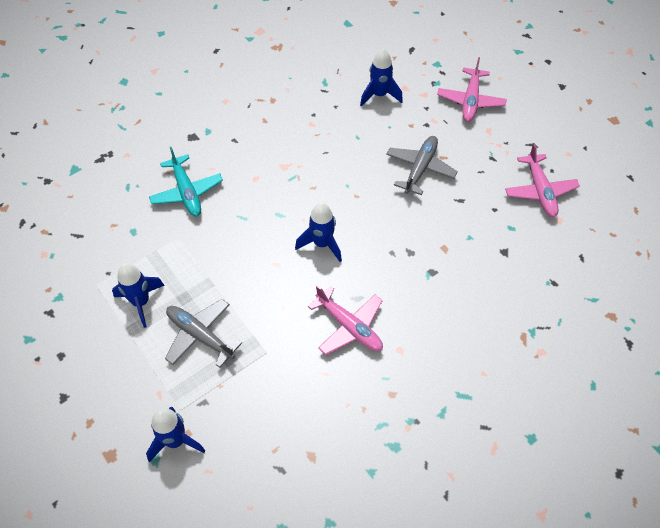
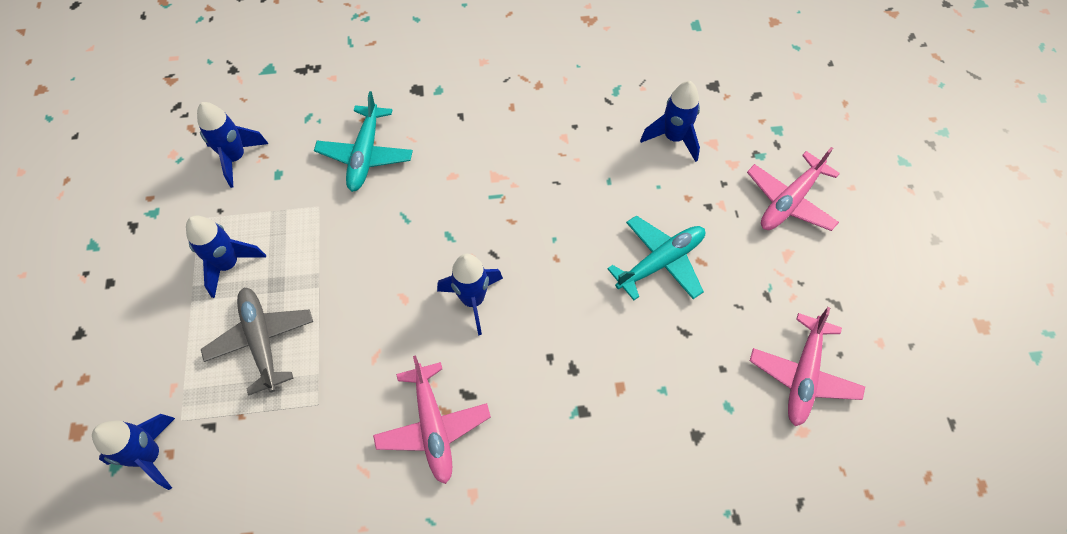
camera: 30 degrees right, 5 degrees up
(94, 235) = (236, 158): none -> blue rocket
(420, 168) = (660, 262): grey plane -> turquoise plane

